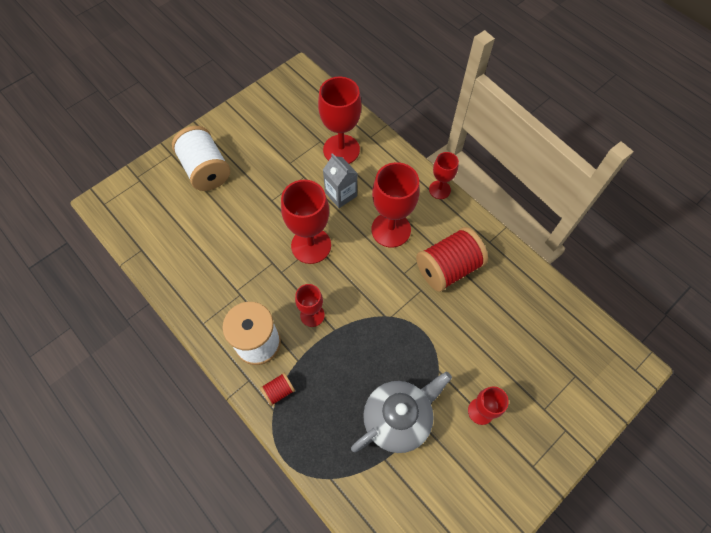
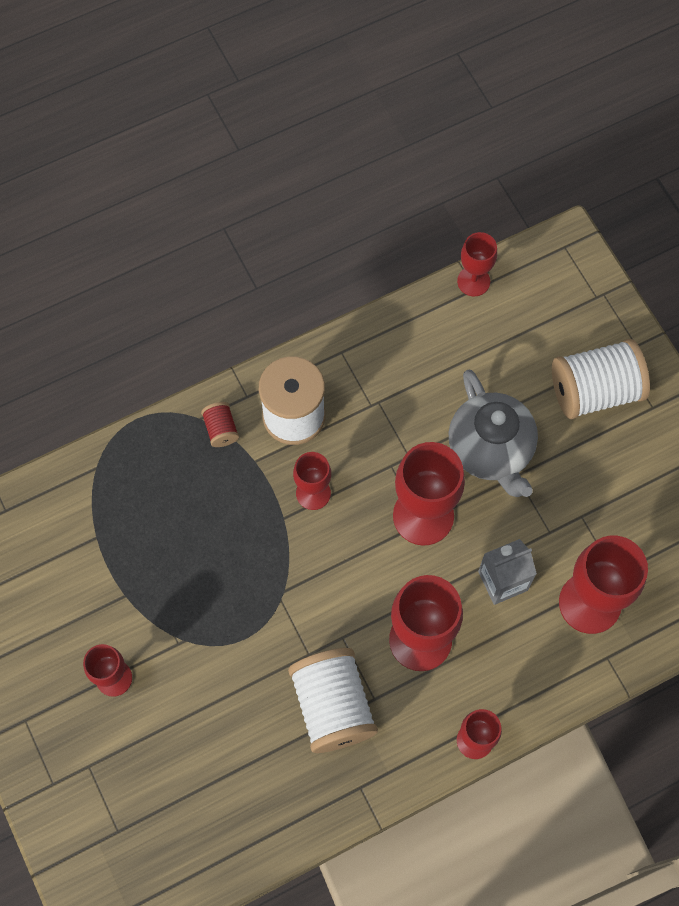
camera: 105 degrees right, 5 degrees up
(135, 252) = (473, 281): none -> red goblet
(398, 419) = (139, 567): grey teapot -> grey teapot (490, 450)
(448, 268) = (332, 706): red spool -> white spool

